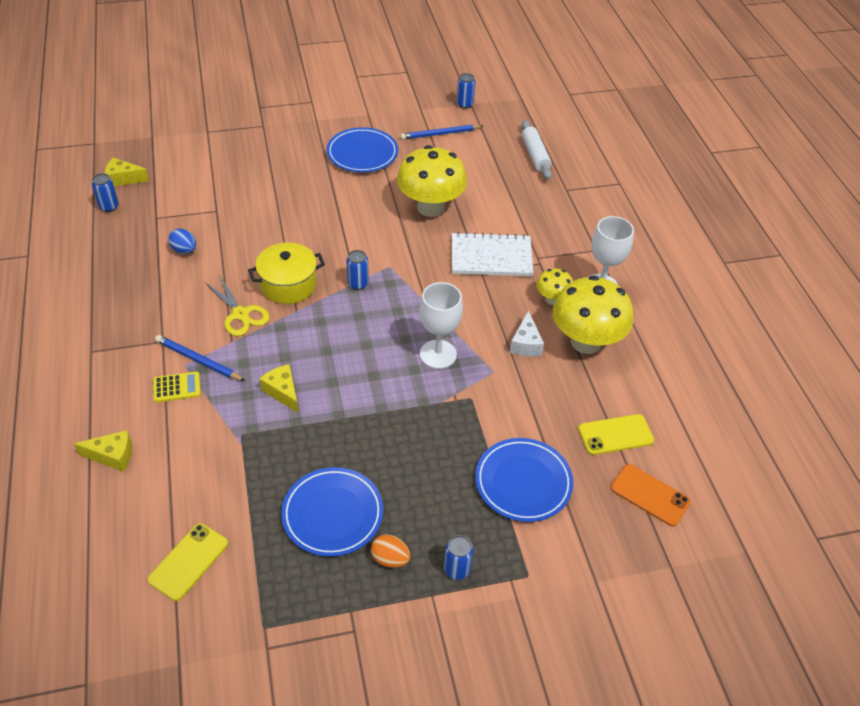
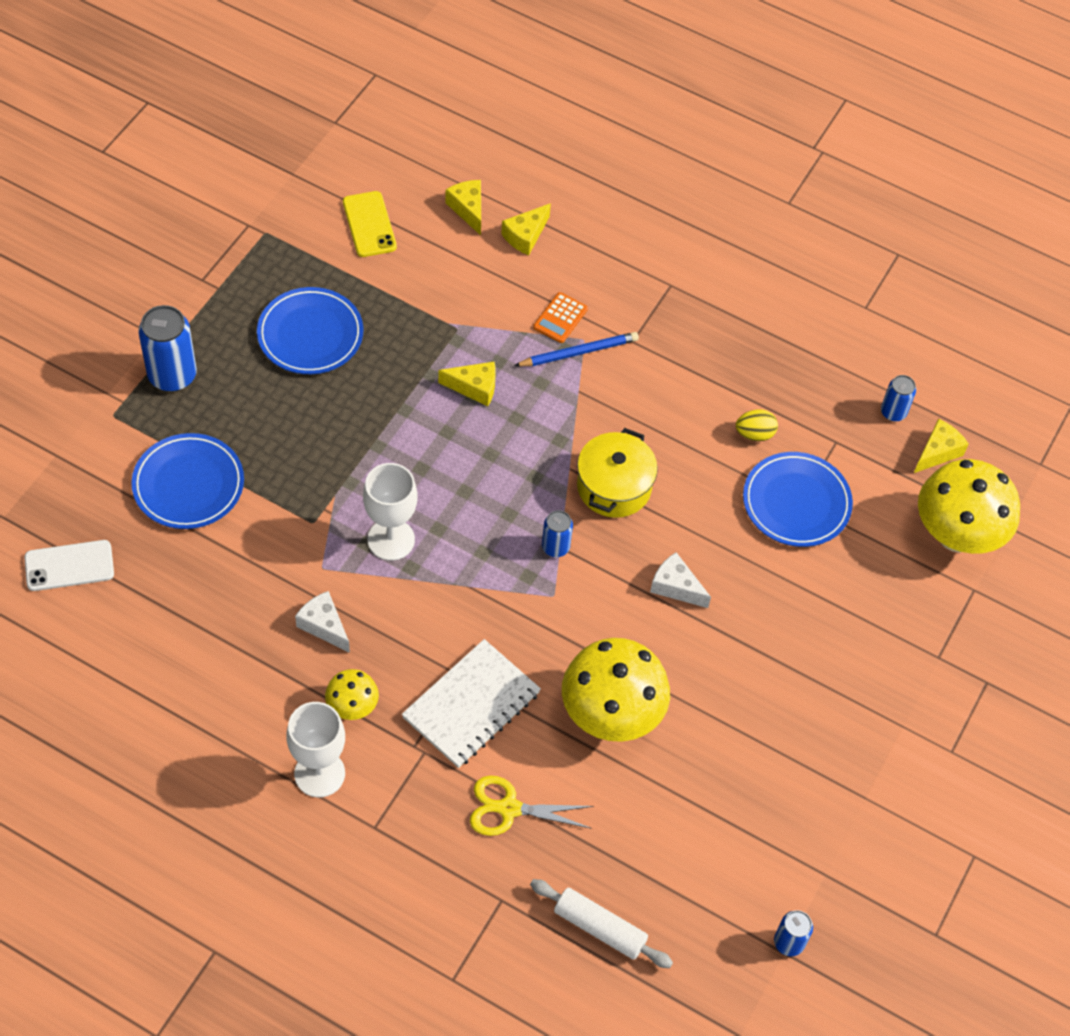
camera: 130 degrees right, 10 degrees up
(114, 509) = (468, 209): none -> yellow cheese
(177, 387) = (560, 318): yellow calculator -> orange calculator
(184, 250) = (754, 434): blue egg -> yellow egg
(240, 314) = (609, 420): yellow scissors -> yellow scissors (508, 808)
(327, 226) = (676, 587): none -> white cheese
(362, 153) = (782, 724): blue plate -> blue plate (796, 503)
(390, 559) = (230, 341): orange egg -> none
(440, 134) = (746, 850): blue pencil -> none
(456, 569) = (172, 375): blue can -> blue can, size x1.79
(586, 342) = (268, 682): yellow mushroom -> yellow mushroom (956, 535)
(615, 435) = (148, 600): yellow phone -> none
(650, 495) = (69, 566): orange phone -> white phone

